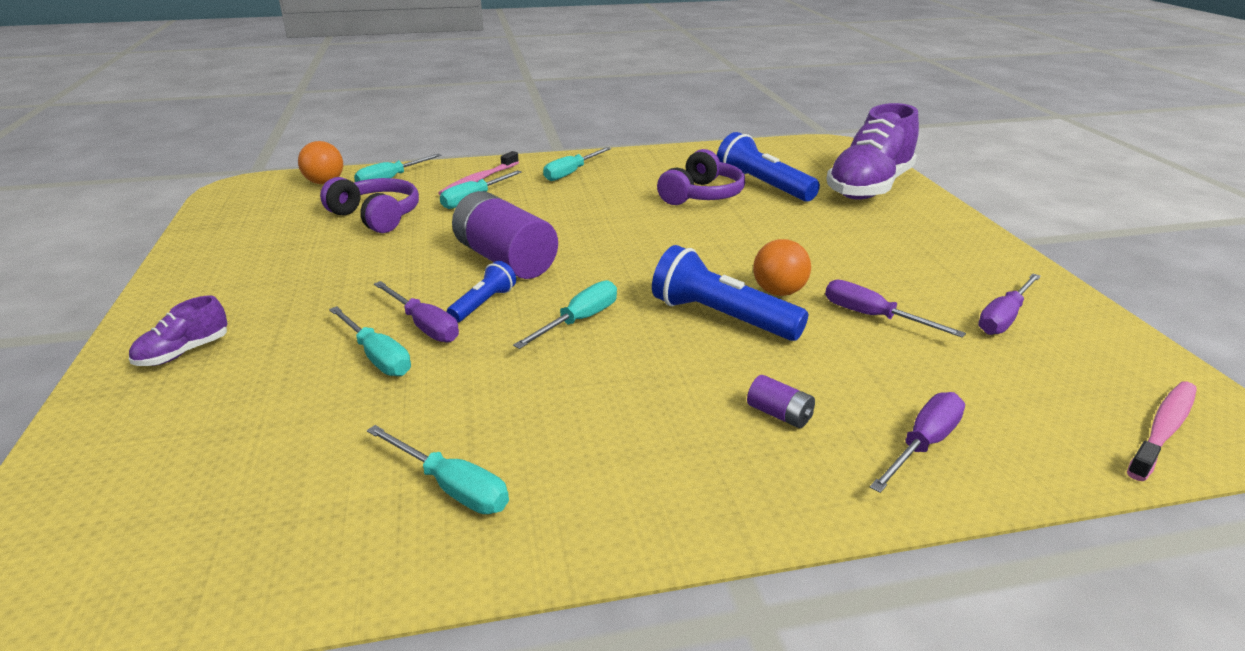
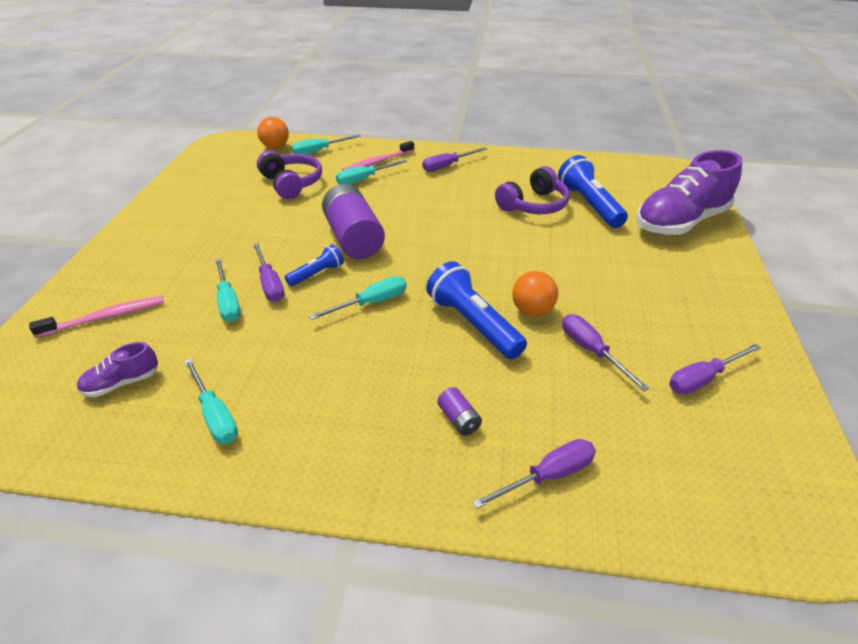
camera: 20 degrees right, 10 degrees up
(183, 352) = (123, 272): purple shoe -> purple shoe (122, 383)
(571, 173) = (447, 166): turquoise screwdriver -> purple screwdriver
(1163, 429) = (762, 522): pink toothbrush -> pink toothbrush (105, 317)

